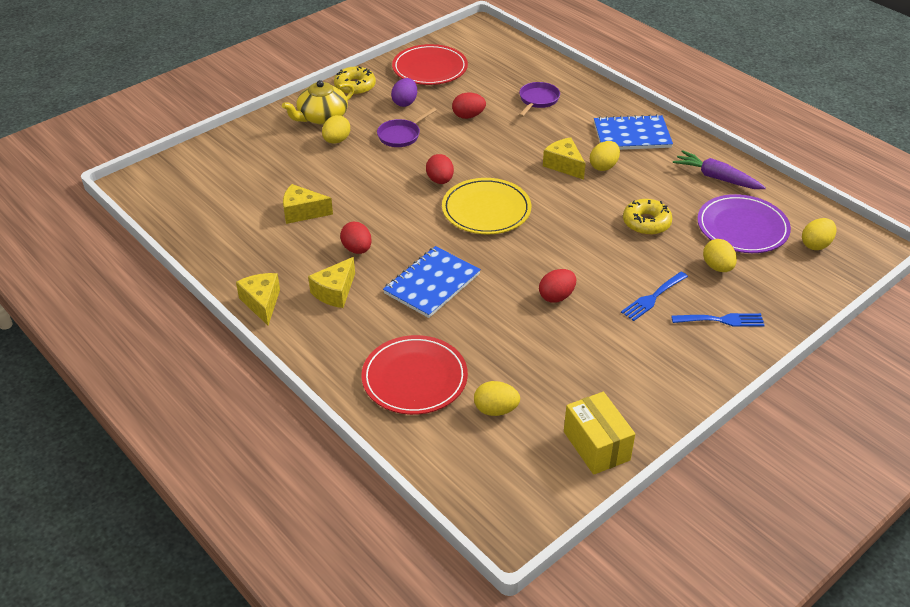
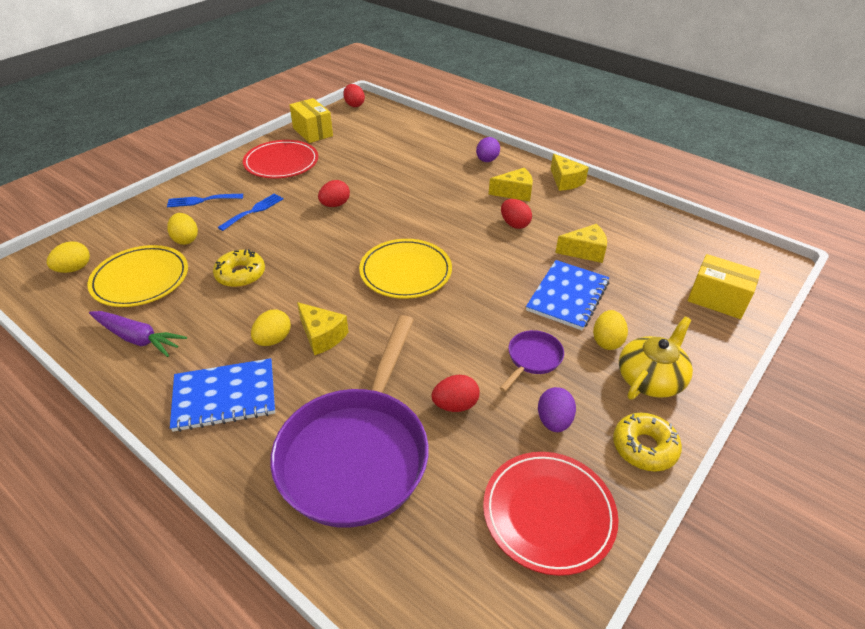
camera: 170 degrees right, 0 degrees up
(219, 160) = (717, 299): none -> yellow box
(335, 292) = (514, 192): yellow cheese -> yellow cheese turned 60 degrees clockwise
(345, 351) = (487, 160): none -> purple egg
(414, 378) = (433, 151): red plate -> red plate (281, 163)
(432, 284) = (439, 205): blue notebook -> blue notebook (567, 296)
(440, 180) = (463, 300): red egg -> red egg (354, 105)
(495, 410) = (376, 141): yellow egg -> none
(538, 100) = (356, 453): purple pan -> purple pan, size x2.36
(742, 228) = (140, 279): purple plate -> yellow plate

